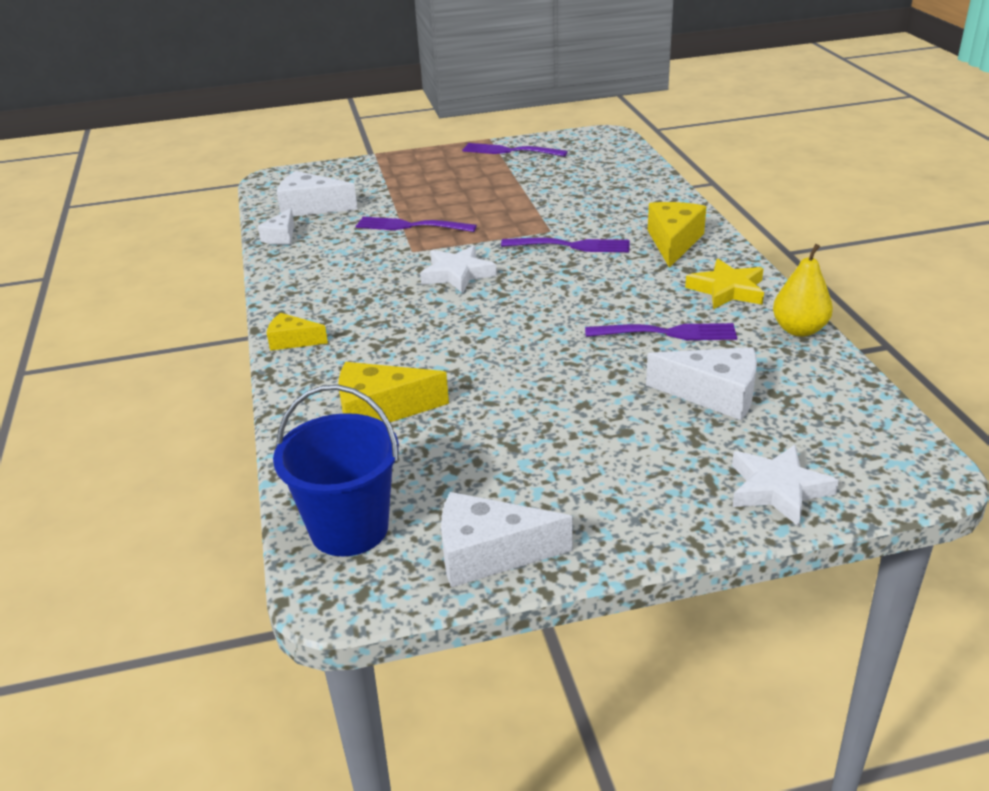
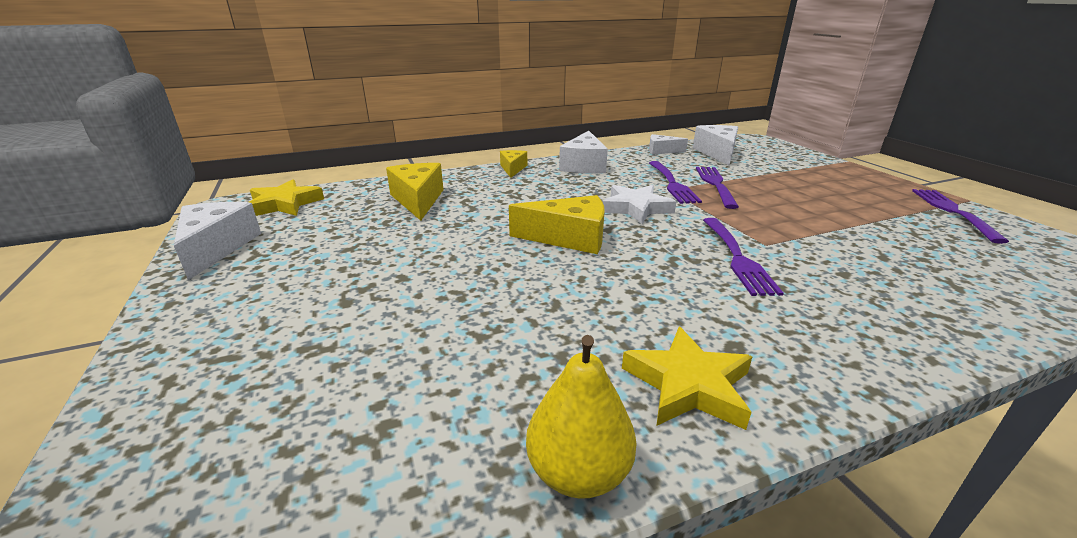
camera: 80 degrees right, 5 degrees down
(349, 529) = (284, 204): blue bucket -> yellow star
(666, 333) = (545, 326): purple fork -> purple fork (671, 183)
(673, 242) = (813, 332): yellow cheese -> yellow cheese (569, 238)
(714, 394) = (397, 364): white cheese -> white cheese (584, 165)
(778, 489) = (167, 415): white star -> none

